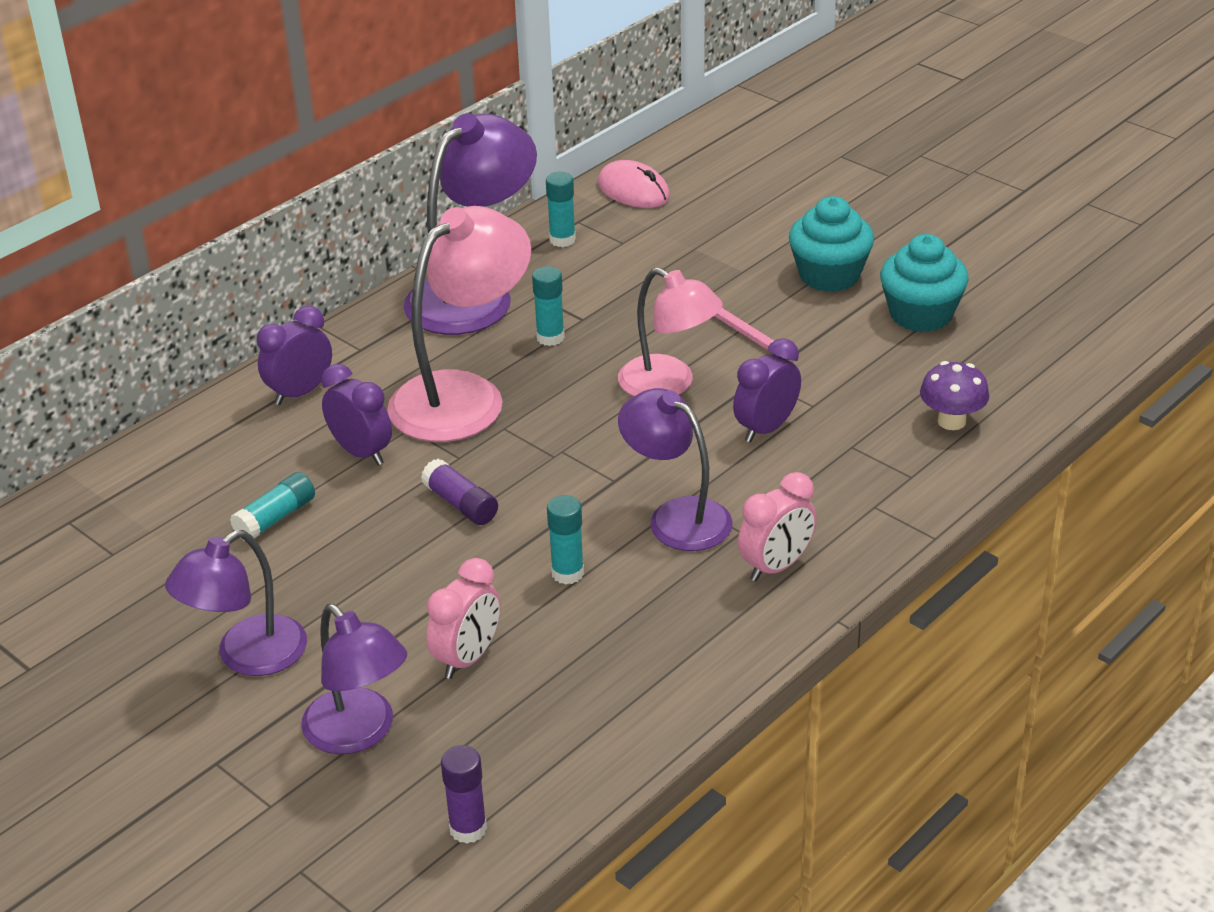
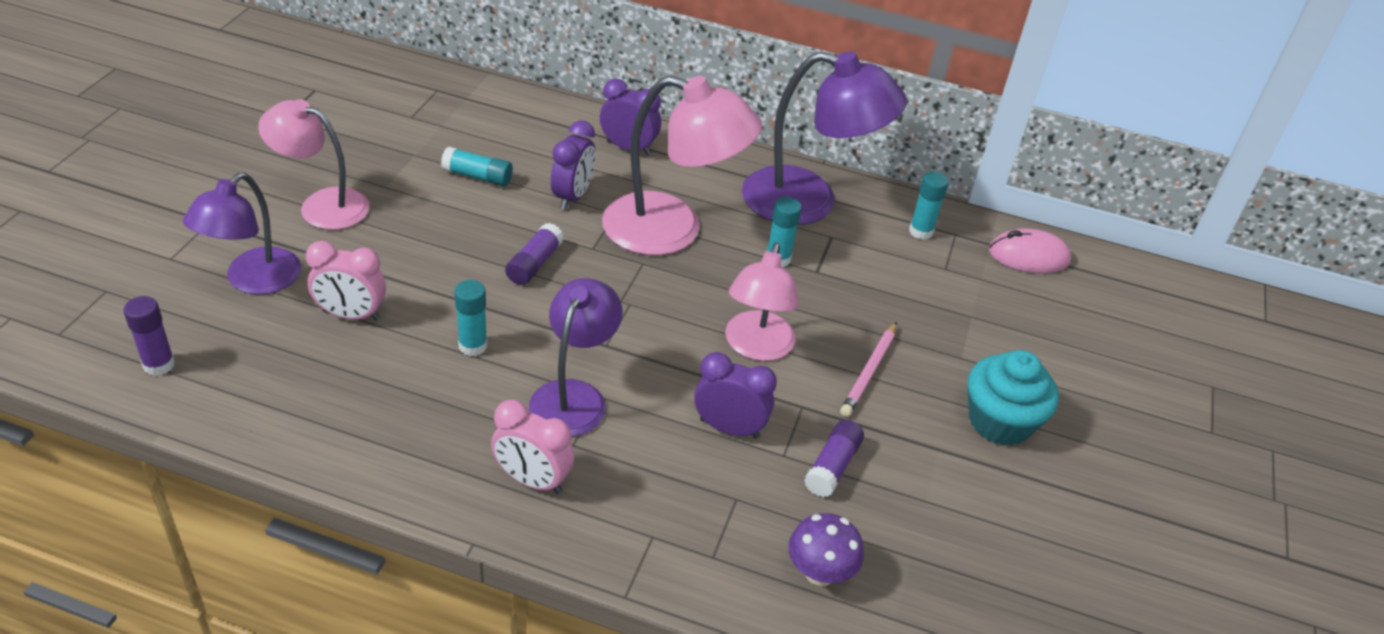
camera: 60 degrees right, 5 degrees up
(247, 656) = (322, 205): purple lamp -> pink lamp
(633, 191) = (1028, 256): pink mouse -> pink mouse turned 75 degrees clockwise
(839, 381) = (832, 467): none -> purple glue stick
(921, 314) = (985, 509): turquoise cupcake -> none

